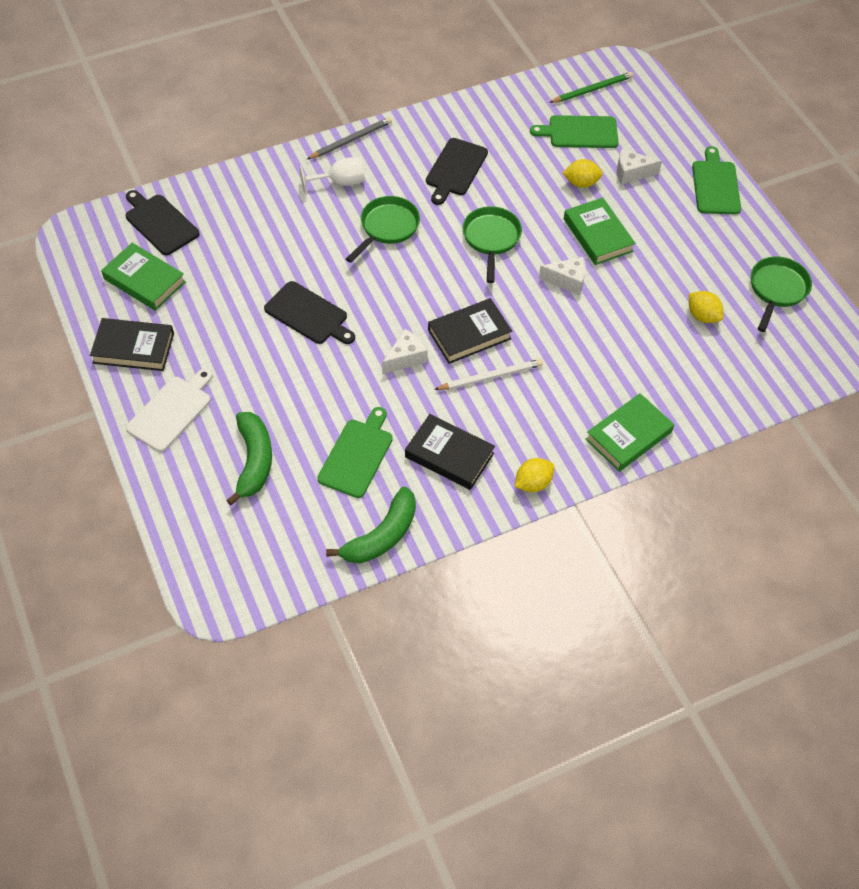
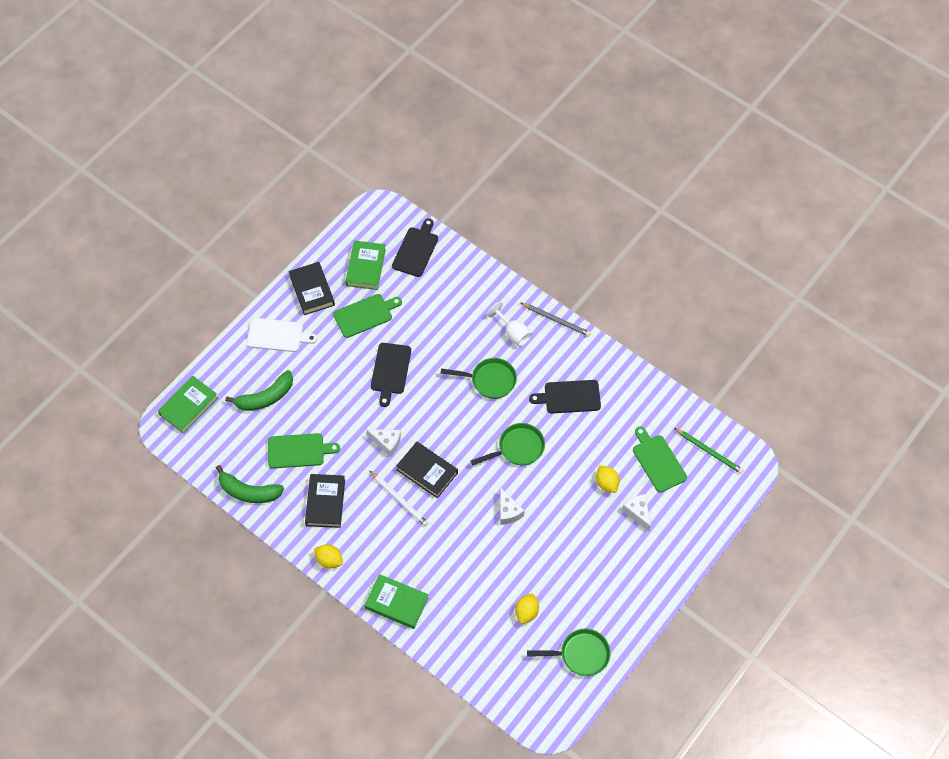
camera: 65 degrees right, 5 degrees up
(597, 235) = (562, 514): green book -> green book (189, 406)
(715, 185) = (662, 575): green cutting board -> green cutting board (365, 315)

